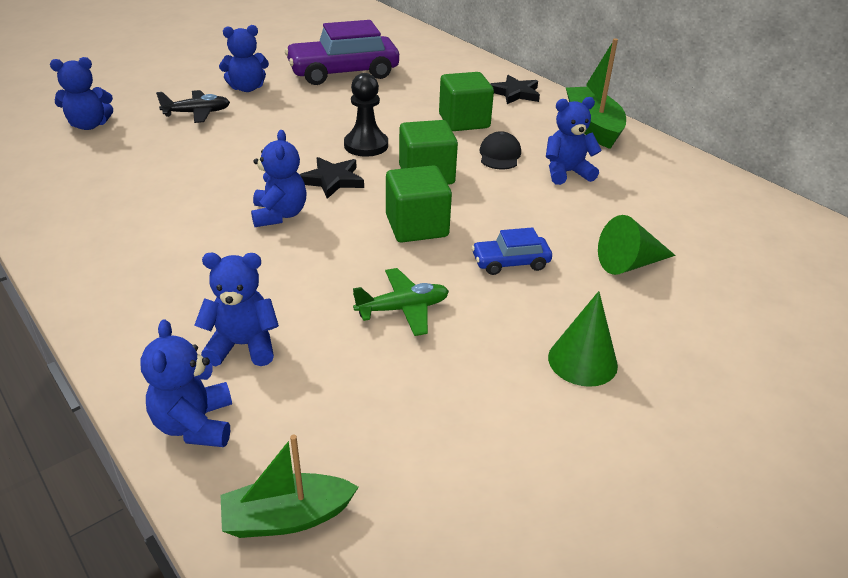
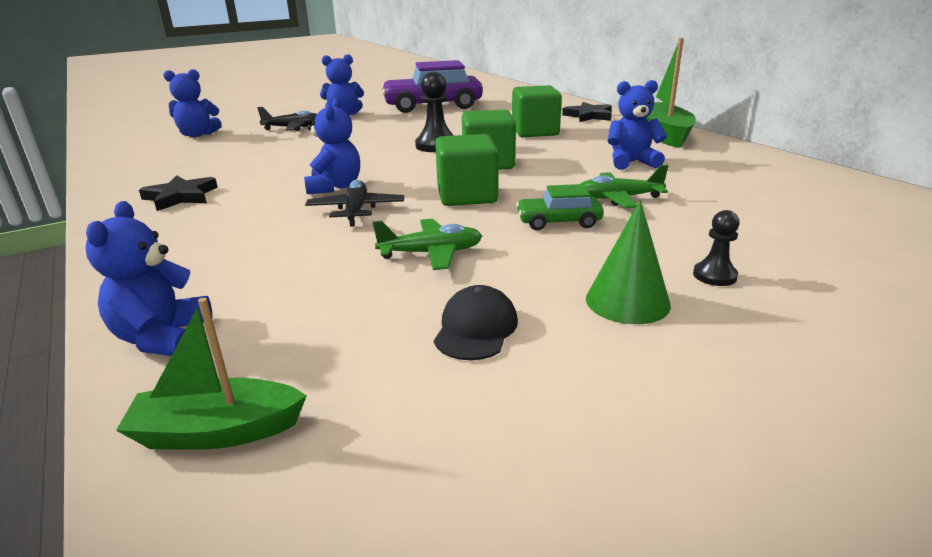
camera: 10 degrees right, 10 degrees down
(243, 345) = (250, 276): blue teddy bear -> none
(313, 251) = (356, 211): none -> black plane
(332, 180) = (395, 166): black star -> black star (180, 197)
(499, 155) = (565, 151): black cap -> black cap (476, 328)
(510, 262) = (558, 222): blue car -> green car
(560, 228) = (618, 198): none -> green plane
(630, 264) = (693, 225): green cone -> none
(650, 327) = (714, 275): none -> black pawn

